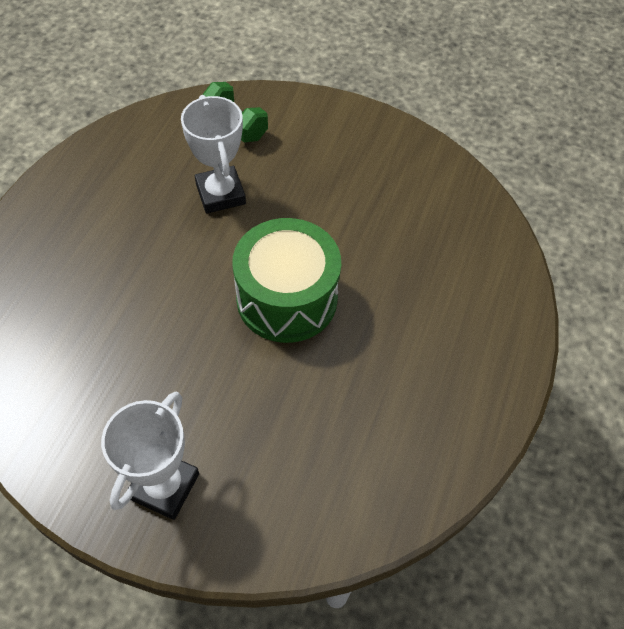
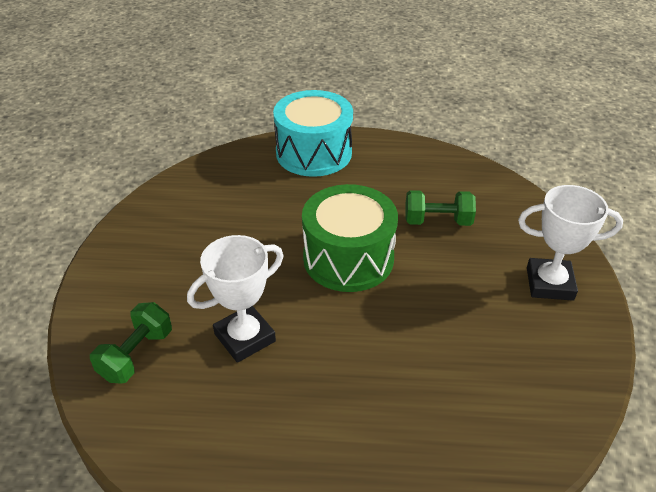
camera: 105 degrees left, 15 degrees down
(314, 410) = (437, 221): none -> green dumbbell
(490, 319) = (314, 153): none -> turquoise drum

